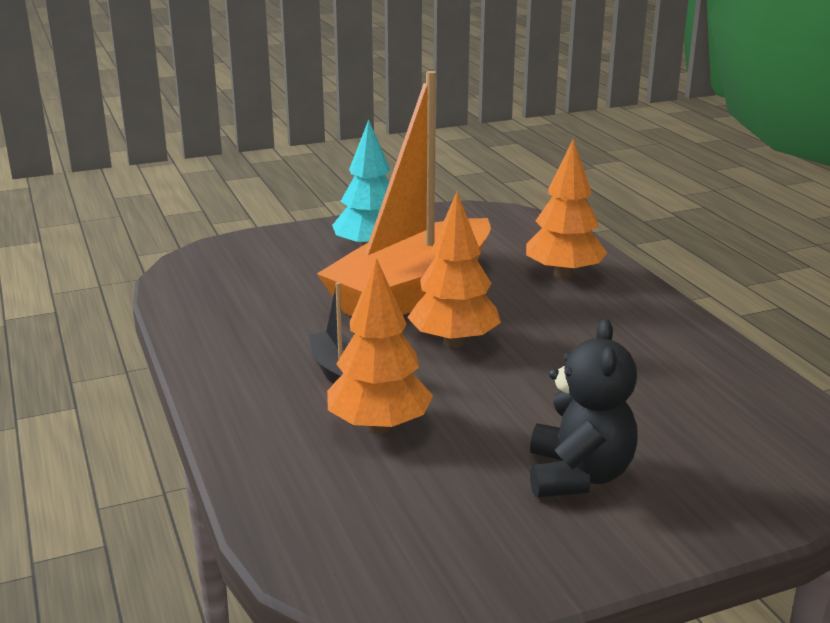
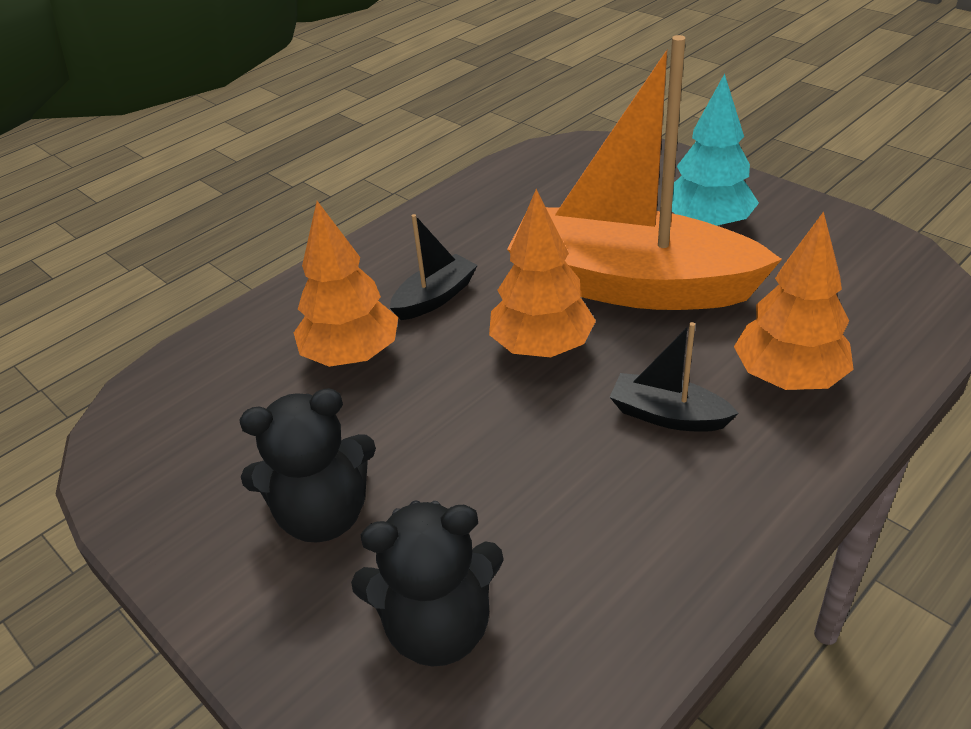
camera: 70 degrees right, 15 degrees up
(568, 318) = (668, 415): none -> black boat
(719, 446) = (438, 627): none -> black teddy bear

